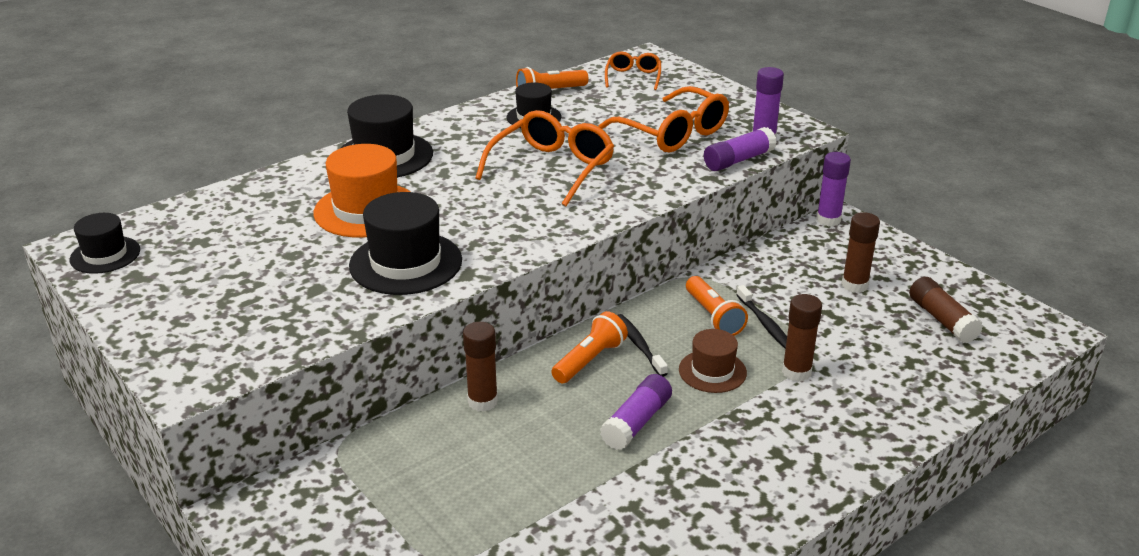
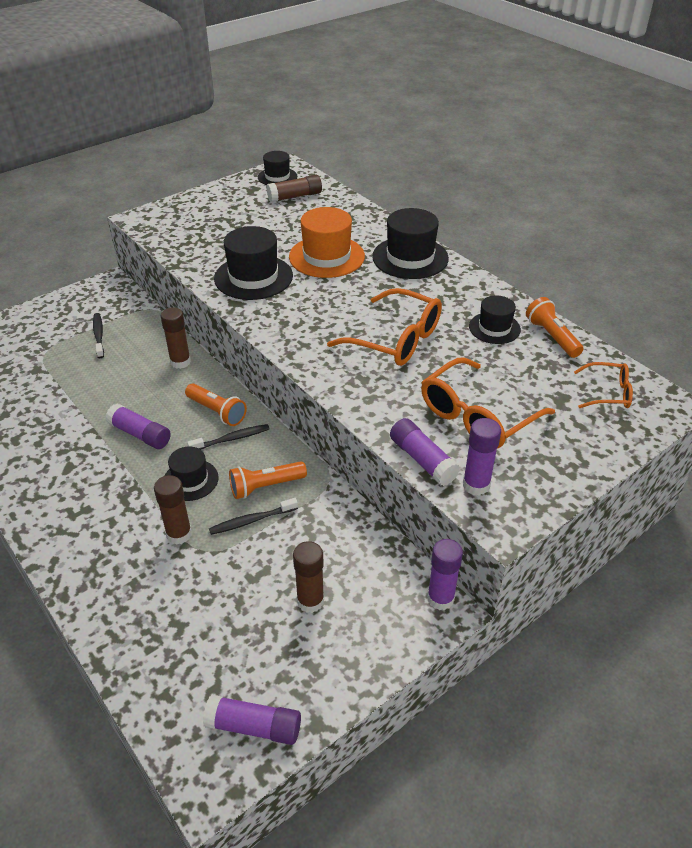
camera: 90 degrees right, 10 degrees up
(402, 499) = (99, 335): none -> black toothbrush
(712, 371) = (190, 480): brown hat -> black hat
(942, 320) = (242, 669): brown glue stick -> brown glue stick (295, 196)
(992, 310) = (254, 726): none -> purple glue stick

